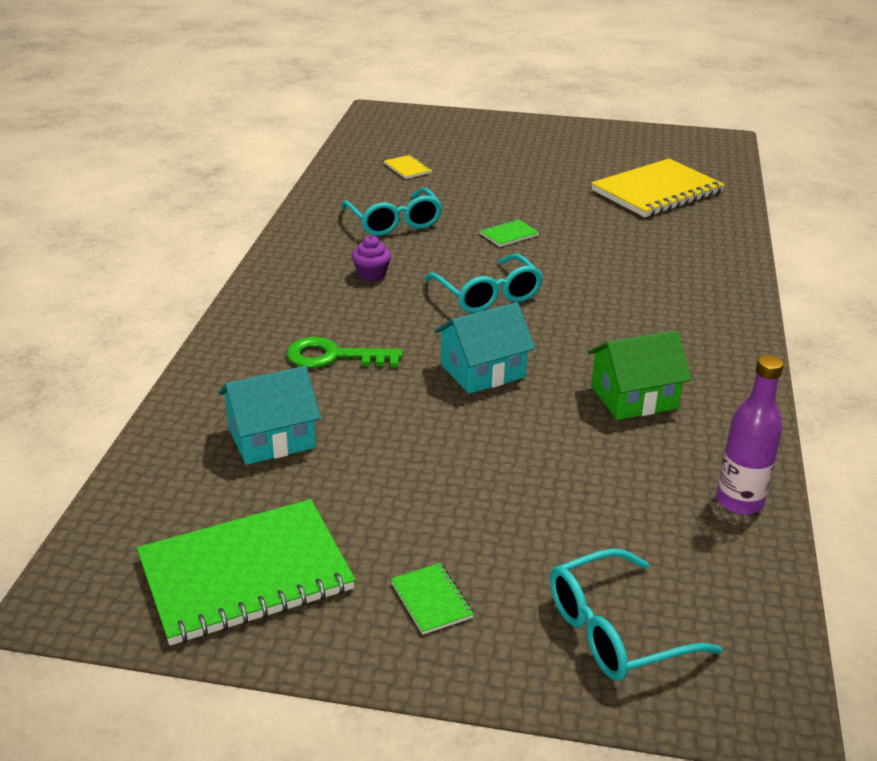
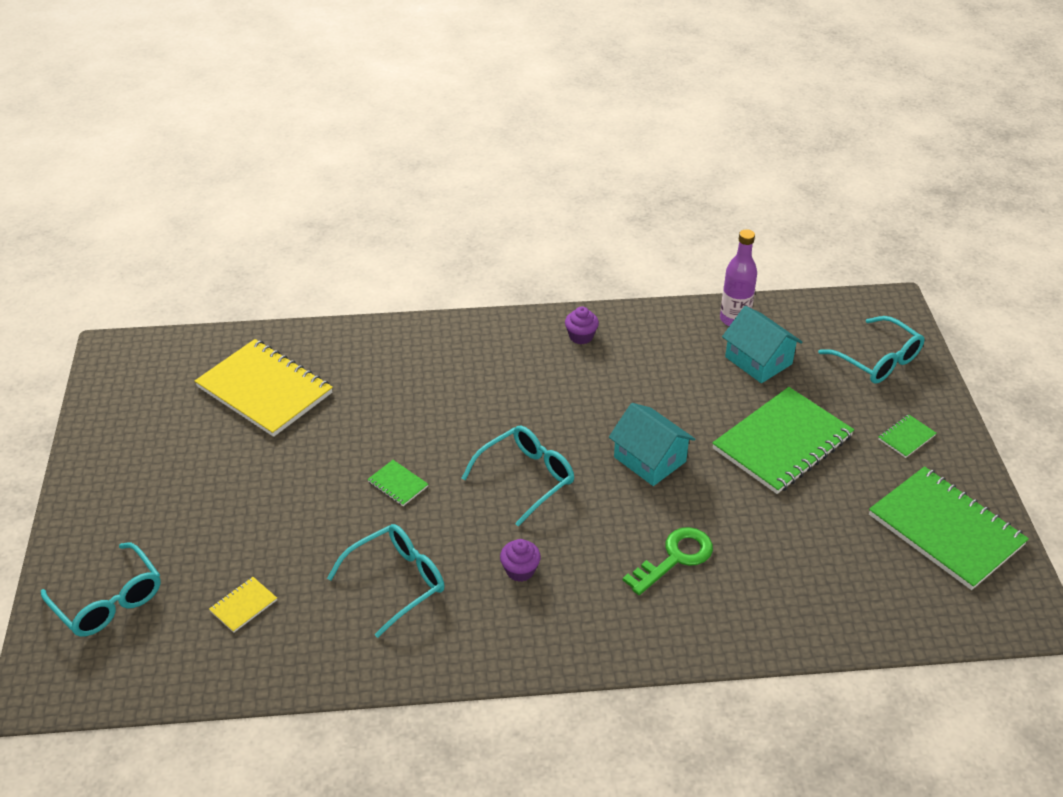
camera: 105 degrees left, 10 degrees up
(271, 438) = (805, 563): turquoise house -> turquoise house (758, 360)
(334, 356) = (675, 558): green key -> green key turned 120 degrees counterclockwise
(441, 130) = (108, 600): none -> turquoise glasses
(469, 476) = (782, 443): none -> green notebook
(634, 397) = (643, 373): green house -> none
(714, 366) = (581, 336): none -> purple cupcake

